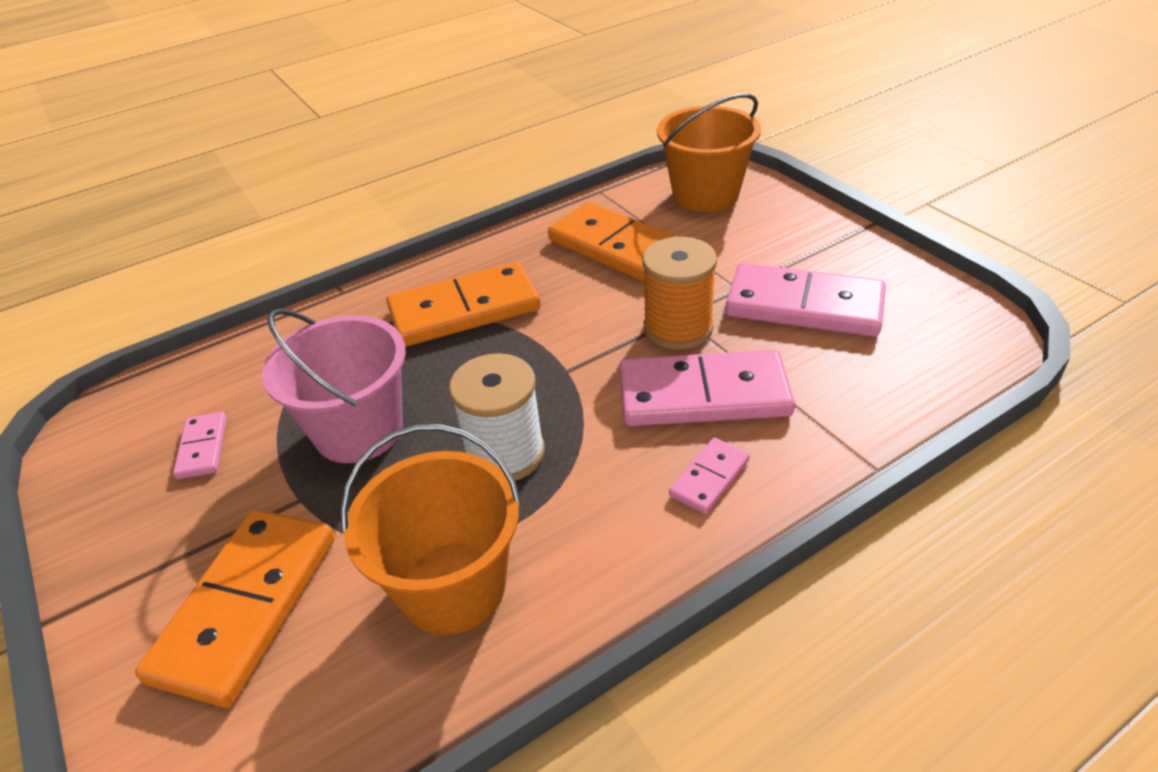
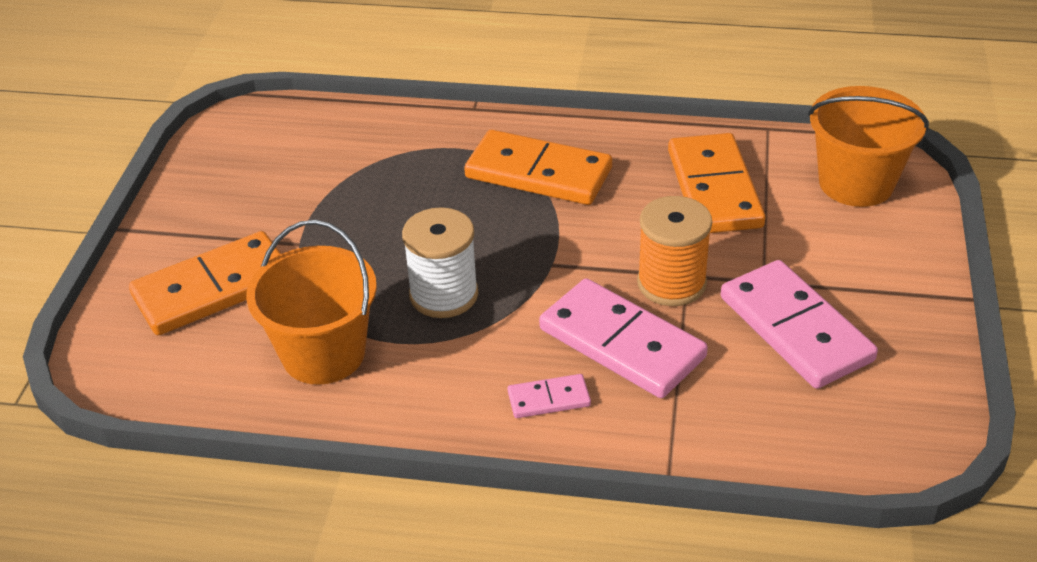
camera: 40 degrees right, 0 degrees up
(202, 448) = (281, 174): pink domino -> none
(359, 430) = (377, 220): pink bucket -> none

